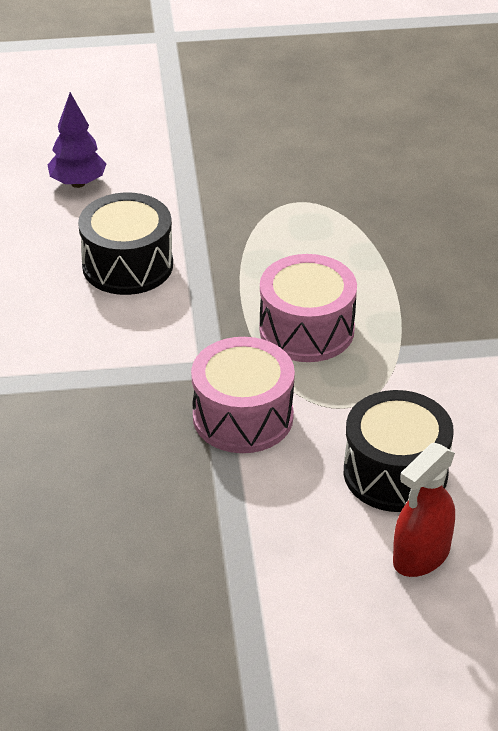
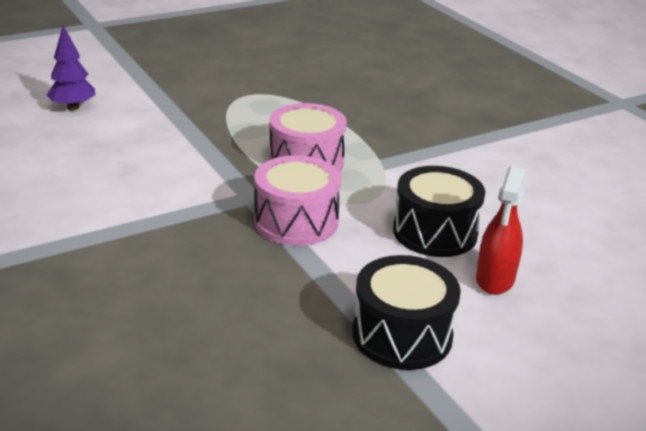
camera: 25 degrees left, 10 degrees down
(127, 265) = (143, 147): black drum -> black drum (402, 335)

